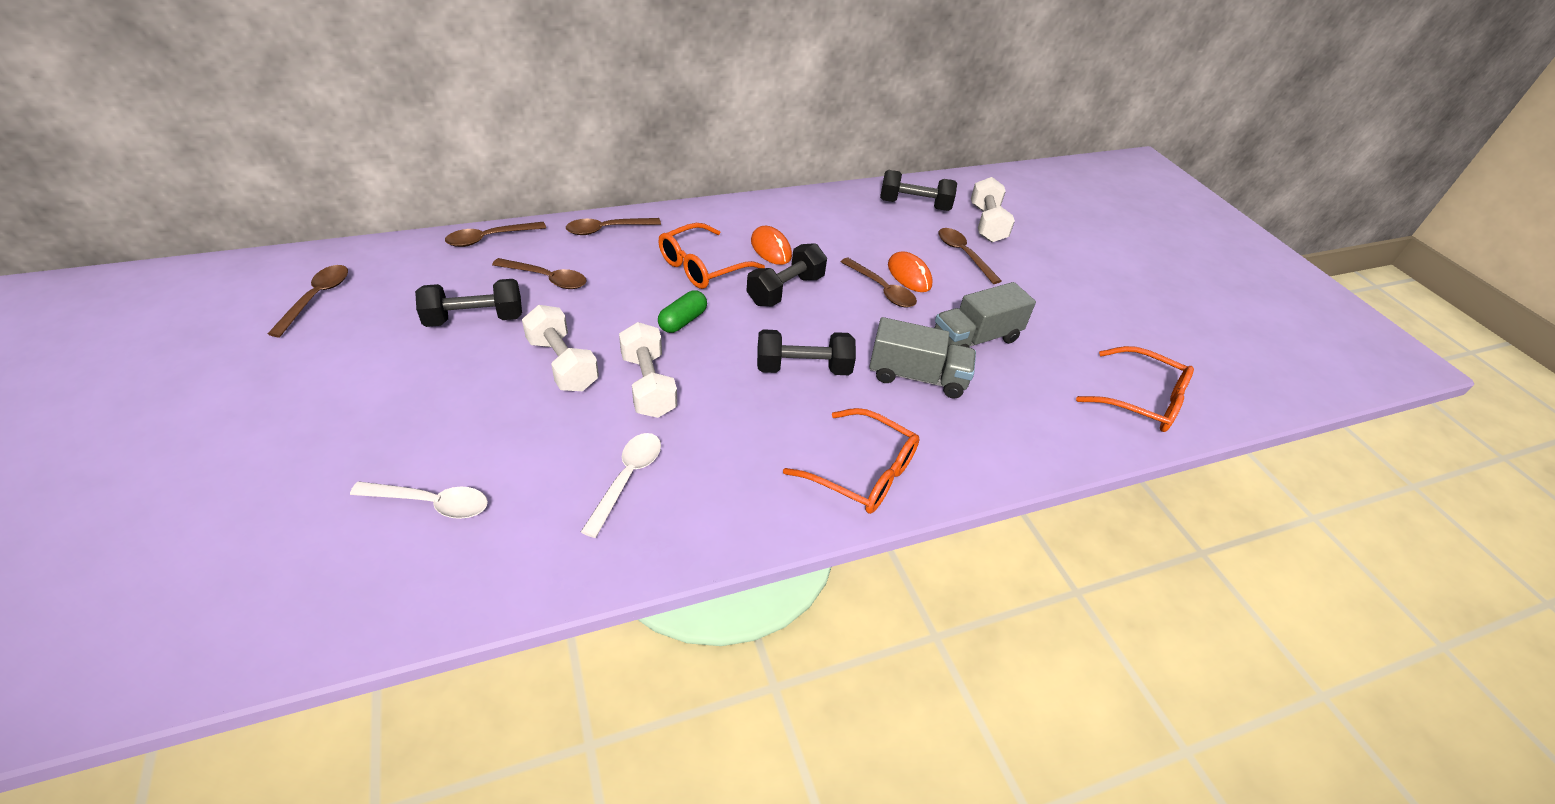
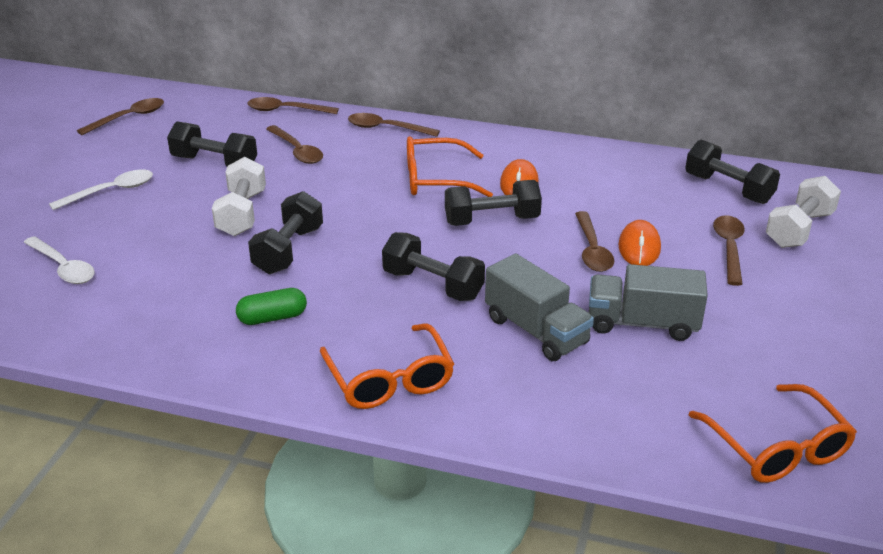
camera: 40 degrees right, 10 degrees down
(627, 478) = (201, 305): white spoon -> white spoon (111, 191)
(648, 385) = (288, 250): white dumbbell -> black dumbbell
(683, 321) = (370, 215): green capsule -> green capsule (272, 318)

